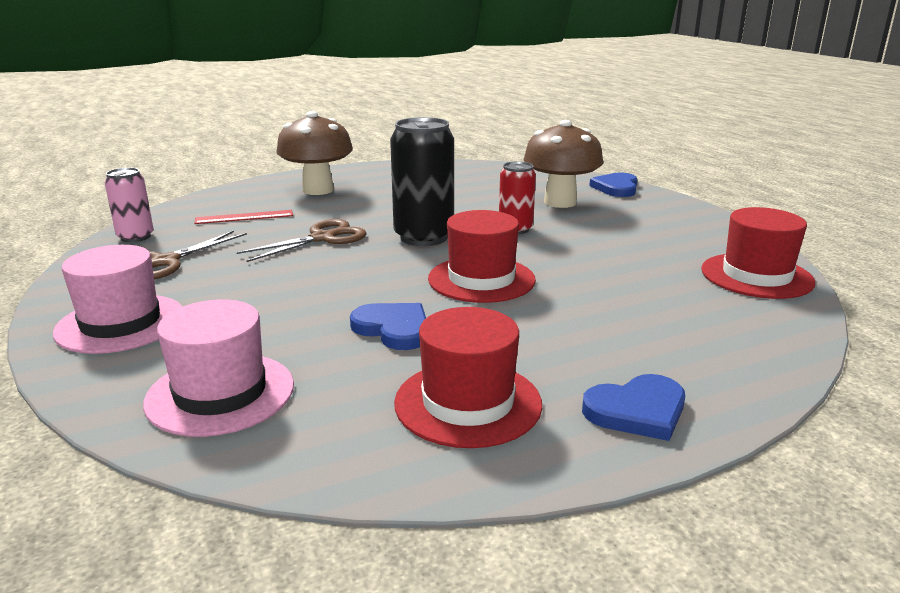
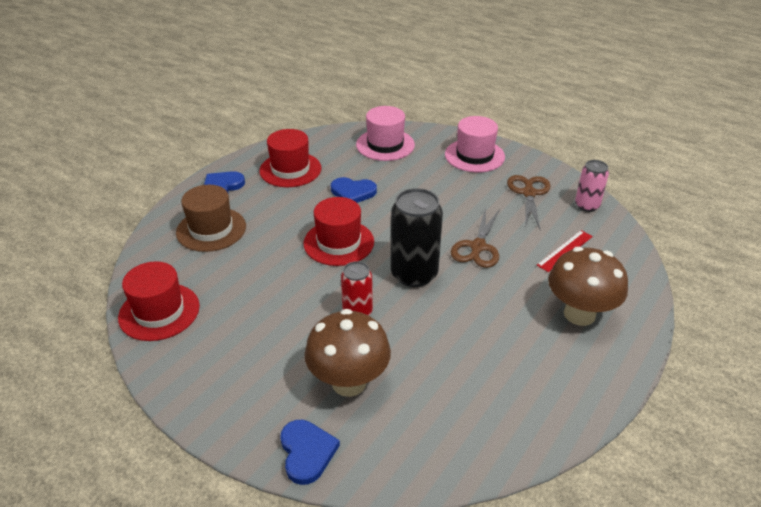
camera: 150 degrees right, 15 degrees up
(674, 342) = (211, 229): none -> brown hat

